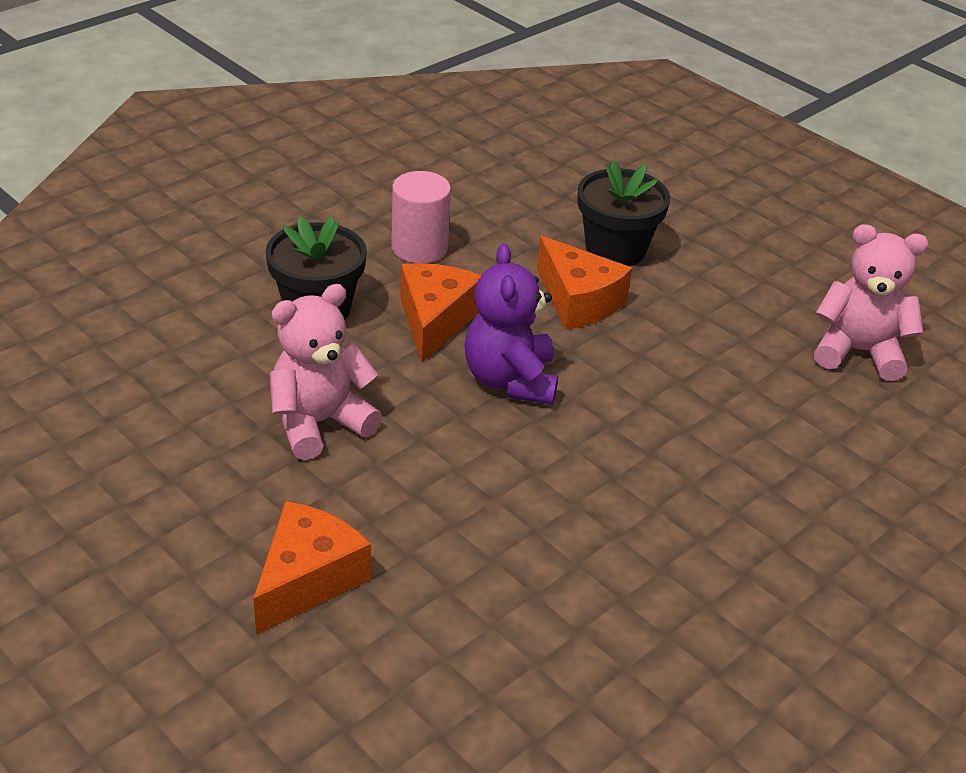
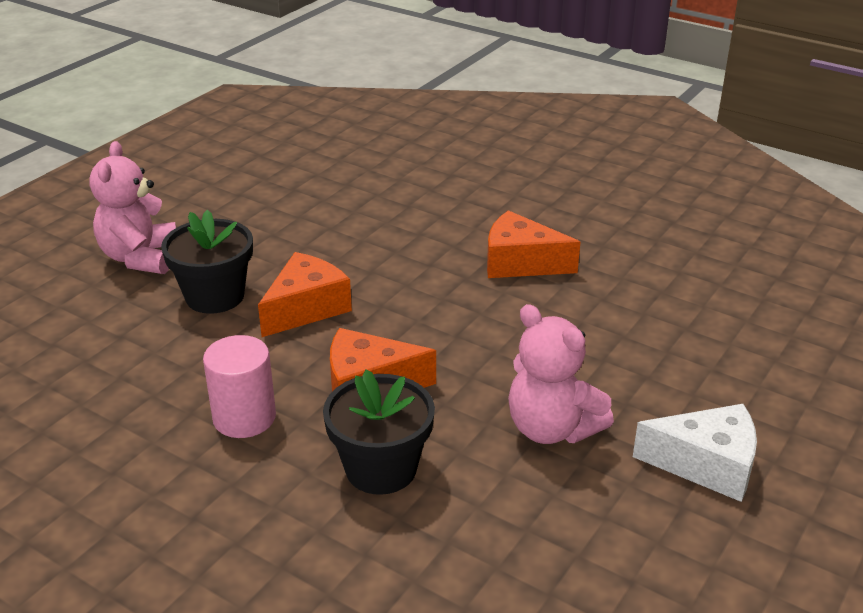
camera: 100 degrees left, 5 degrees down
(212, 517) = (706, 465): none -> white cheese
(307, 579) = (730, 395): orange cheese -> orange cheese (520, 263)
(510, 380) = (436, 331): purple teddy bear -> none
(858, 352) = (326, 182): pink teddy bear -> pink teddy bear (140, 258)

